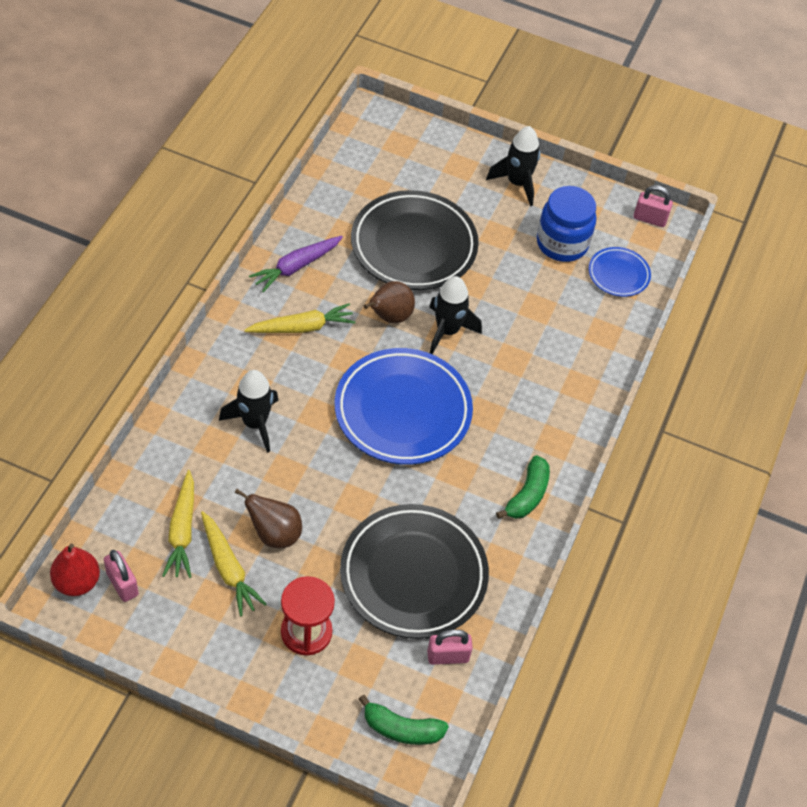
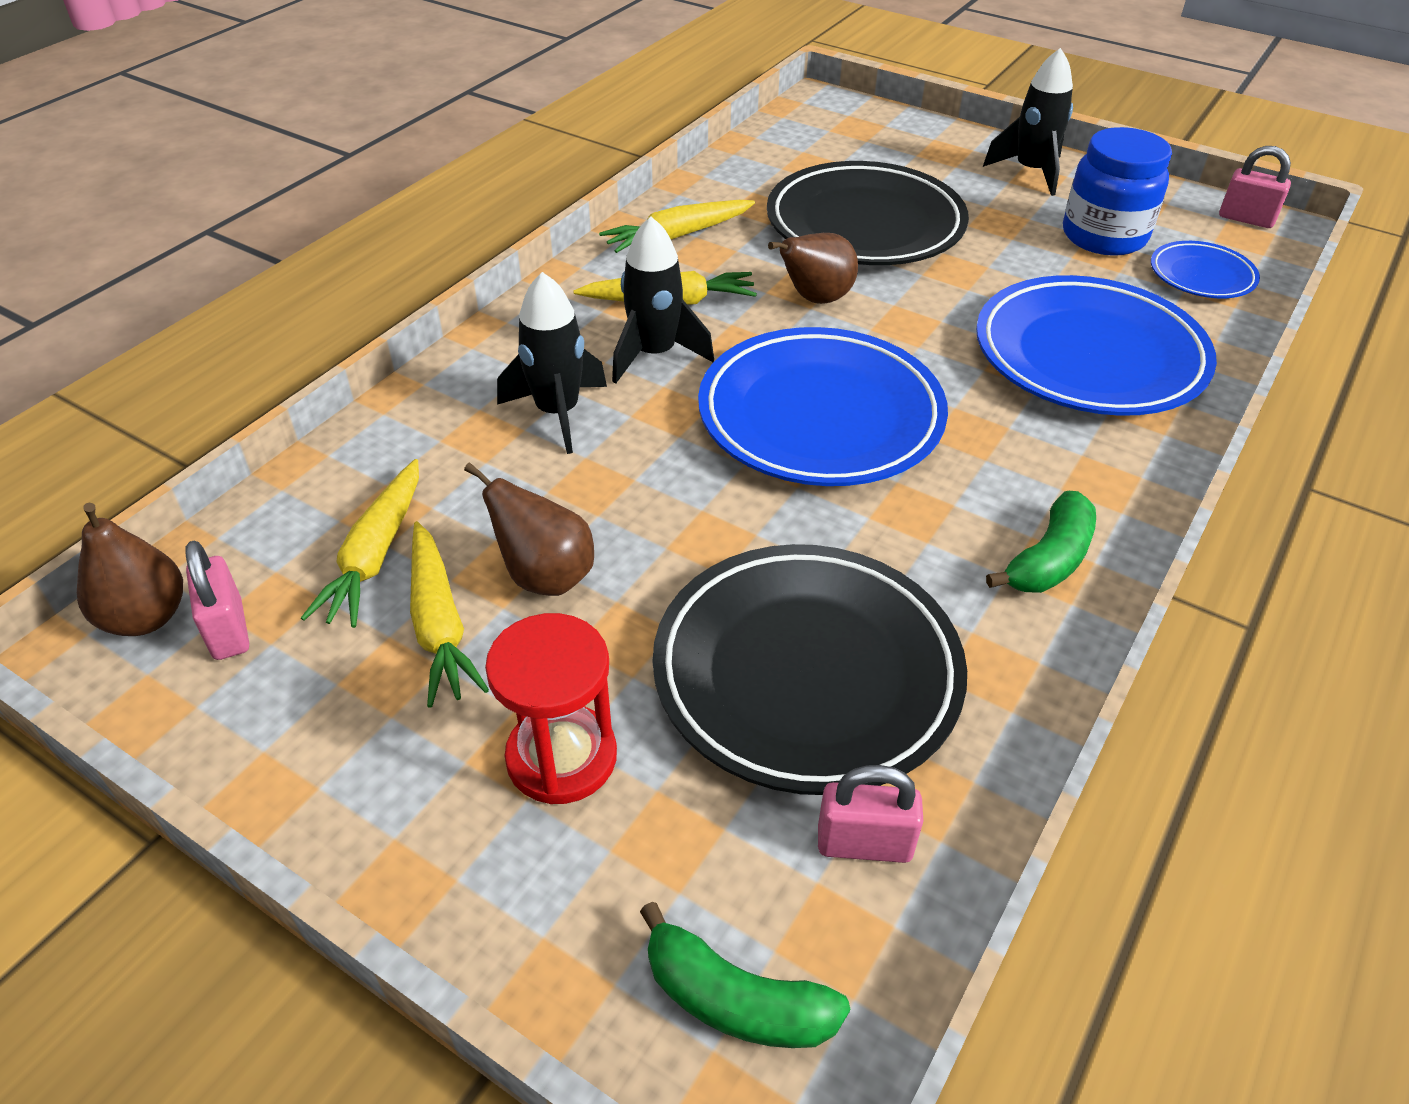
camera: 15 degrees right, 10 degrees down
(77, 582) = (146, 618): red pear -> brown pear
(296, 267) = (678, 236): purple carrot -> yellow carrot
(447, 331) = (910, 322): black rocket -> black rocket (654, 354)
(550, 349) = (1089, 356): none -> blue plate

